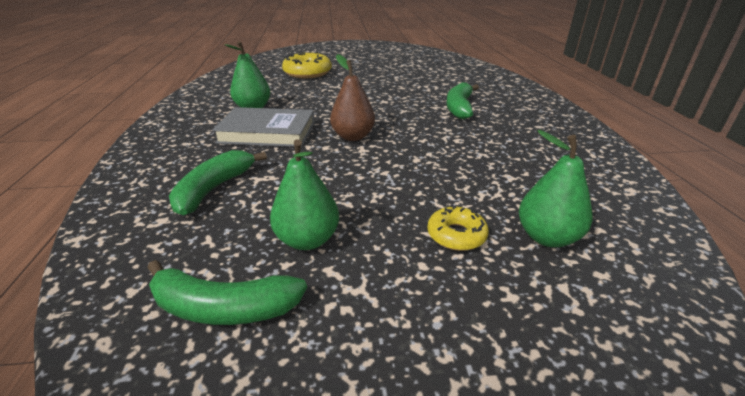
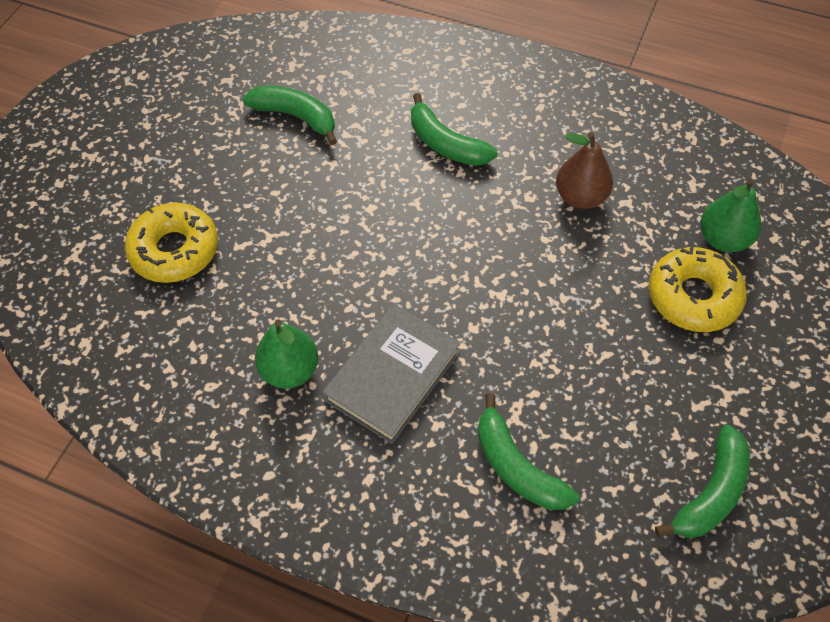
camera: 60 degrees left, 25 degrees up
(307, 240) = (650, 408): green pear -> none
(353, 137) = (462, 289): brown pear -> brown pear (580, 197)
(419, 74) = (296, 117): none -> green banana
(456, 235) = (693, 297): yellow donut -> yellow donut, size x1.74

